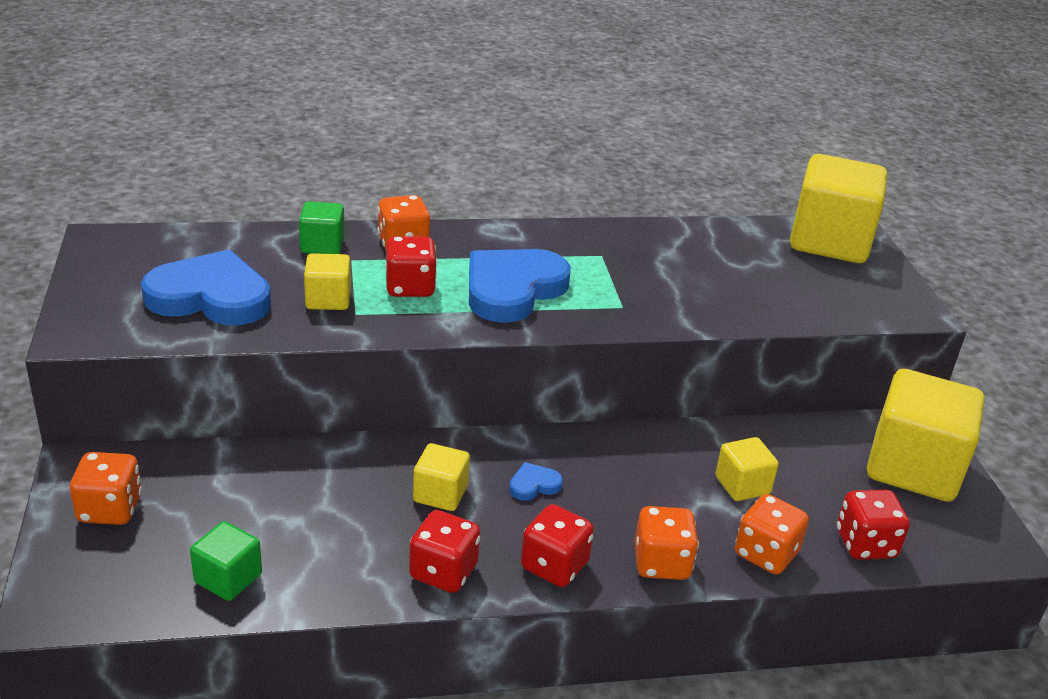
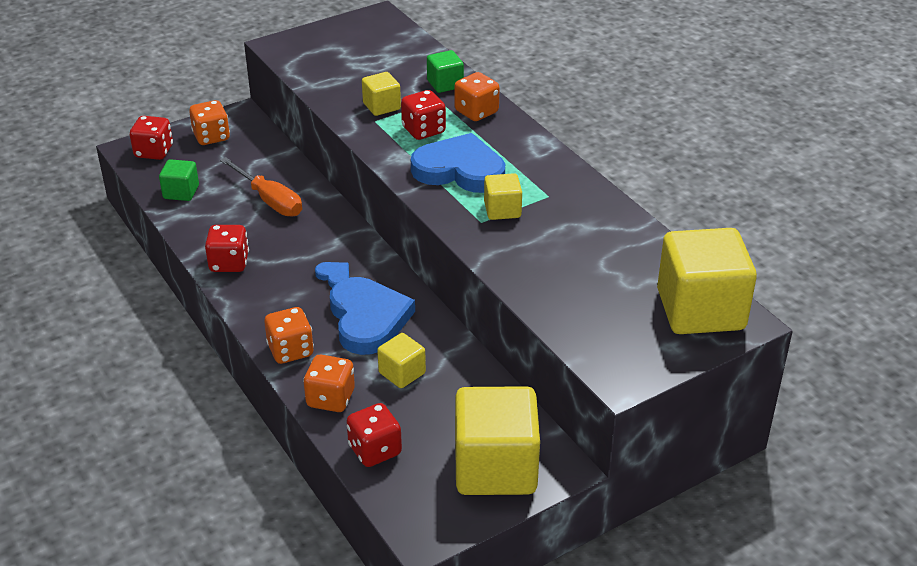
camera: 70 degrees right, 5 degrees up
(211, 297) = (349, 69): blue heart -> blue heart (368, 319)
(326, 495) = (270, 200): none -> orange screwdriver
(440, 494) = (299, 241): yellow cube -> yellow cube (502, 210)
(554, 566) = (260, 305): red dice -> red dice (154, 152)

